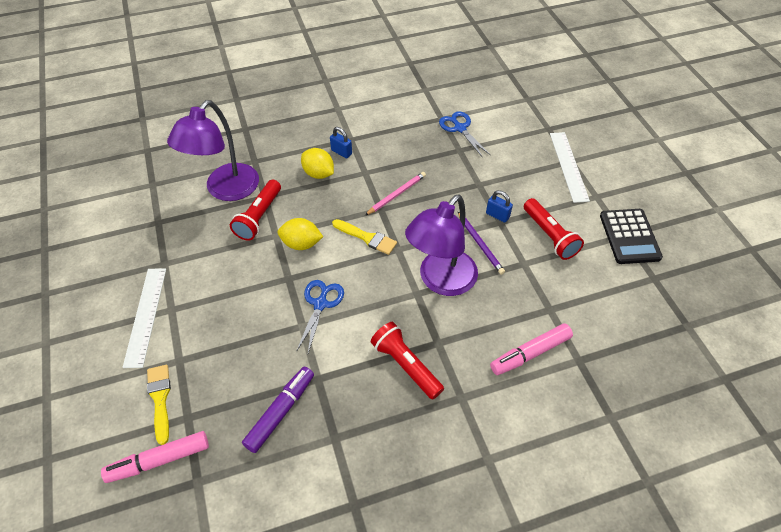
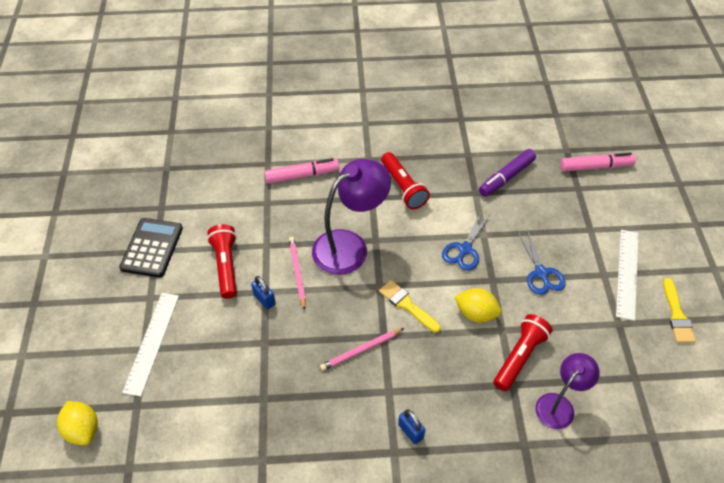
camera: 165 degrees left, 0 degrees up
(160, 399) = (601, 204): yellow brush -> yellow brush (677, 315)
(226, 190) = (559, 405): purple lamp -> purple lamp, size x0.60
(318, 173) = (445, 403): yellow lemon -> yellow lemon (83, 429)
(460, 128) = (246, 434): blue scissors -> blue scissors (541, 273)
(480, 244) = (297, 272): purple pencil -> pink pencil

